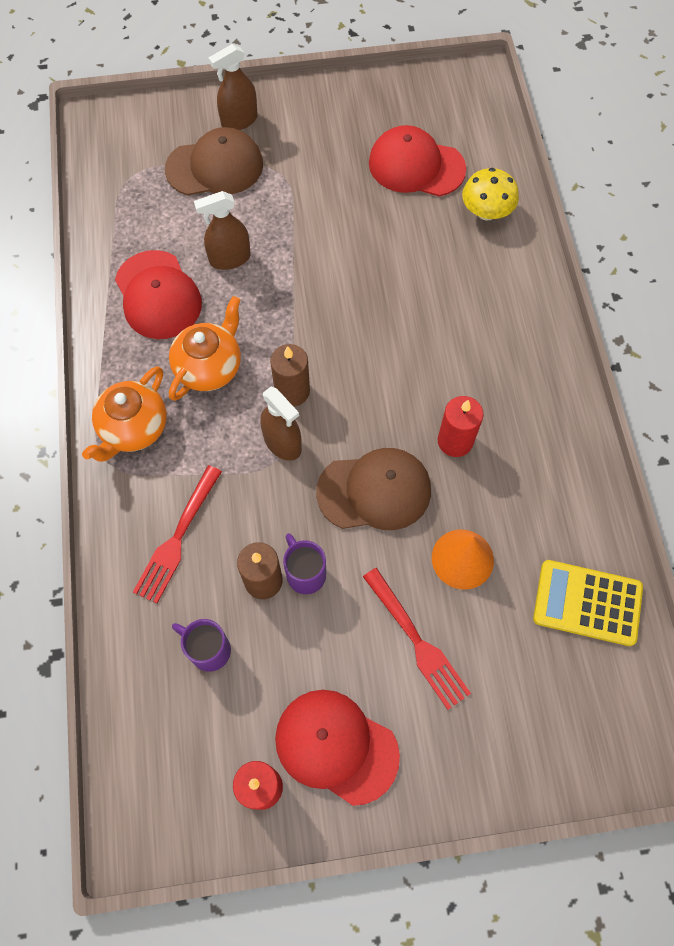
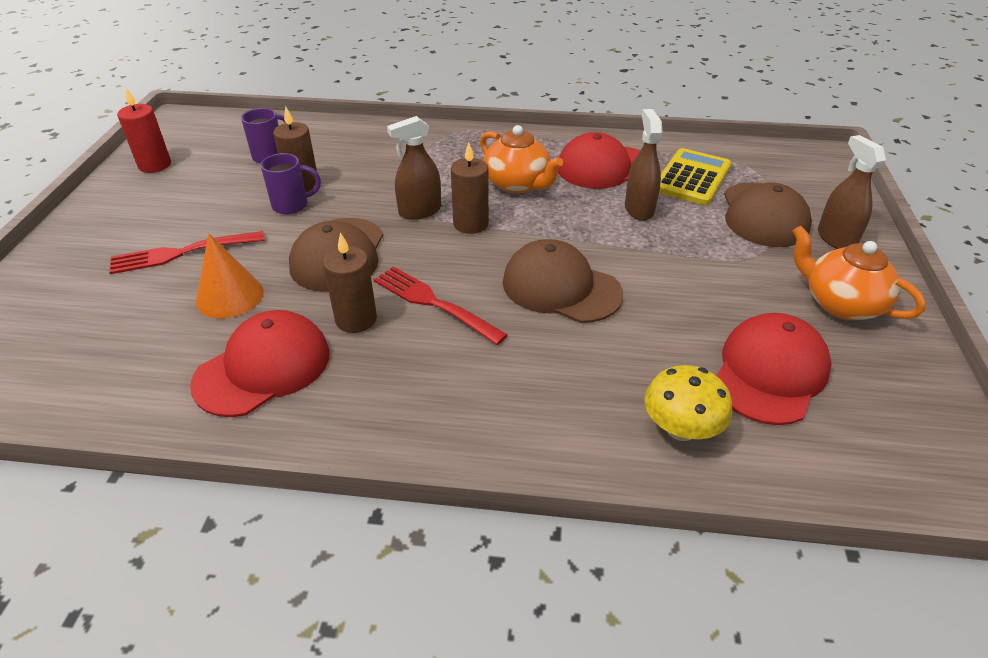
camera: 105 degrees right, 25 degrees down
(133, 428) = (474, 144): orange teapot -> orange teapot (840, 303)
(178, 537) = (368, 153): red fork -> red fork (435, 303)
(336, 746) = (146, 199): red cap -> red cap (263, 368)
(365, 301) = (561, 287): none -> brown cap
(455, 441) = (356, 319): red candle -> brown candle
(587, 603) = (107, 377): yellow calculator -> yellow calculator (692, 178)

